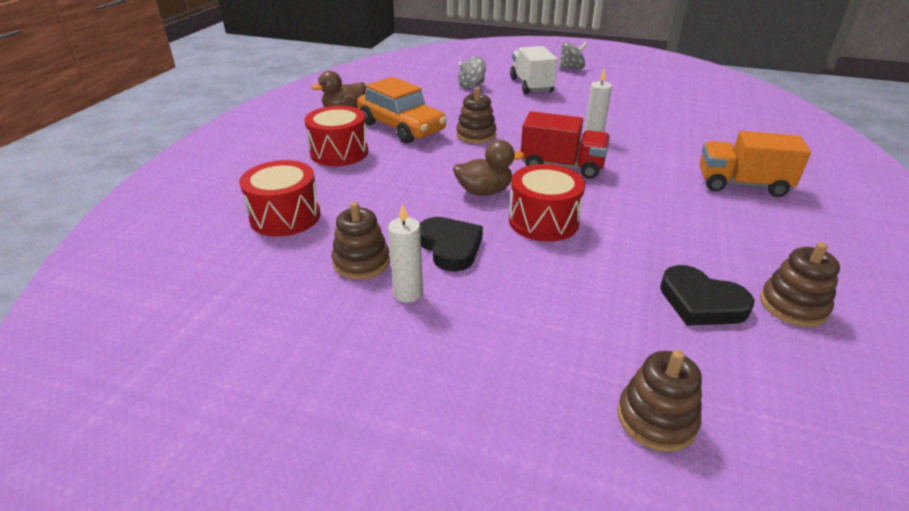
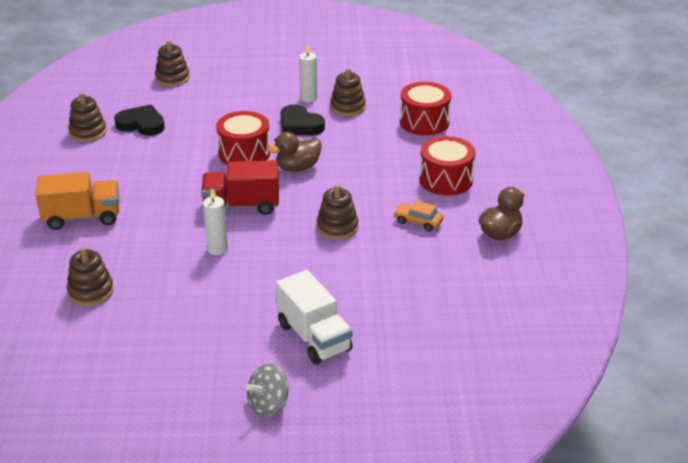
camera: 160 degrees right, 0 degrees up
(401, 127) = (418, 222): orange car -> orange car, size x0.45
(471, 86) = (392, 316): grey spinning top -> none
(706, 129) = (91, 291): none -> brown stacking toy

